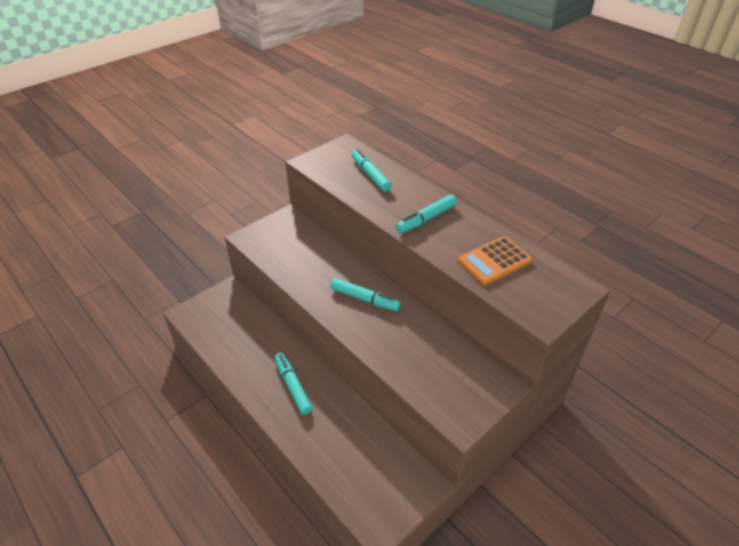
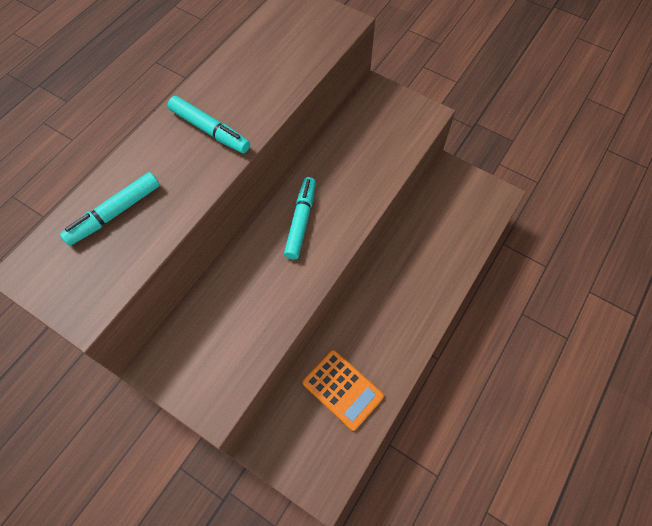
camera: 105 degrees left, 20 degrees up
(293, 386) = (392, 307): turquoise marker -> none
(494, 261) = (272, 61): orange calculator -> orange calculator (342, 389)

